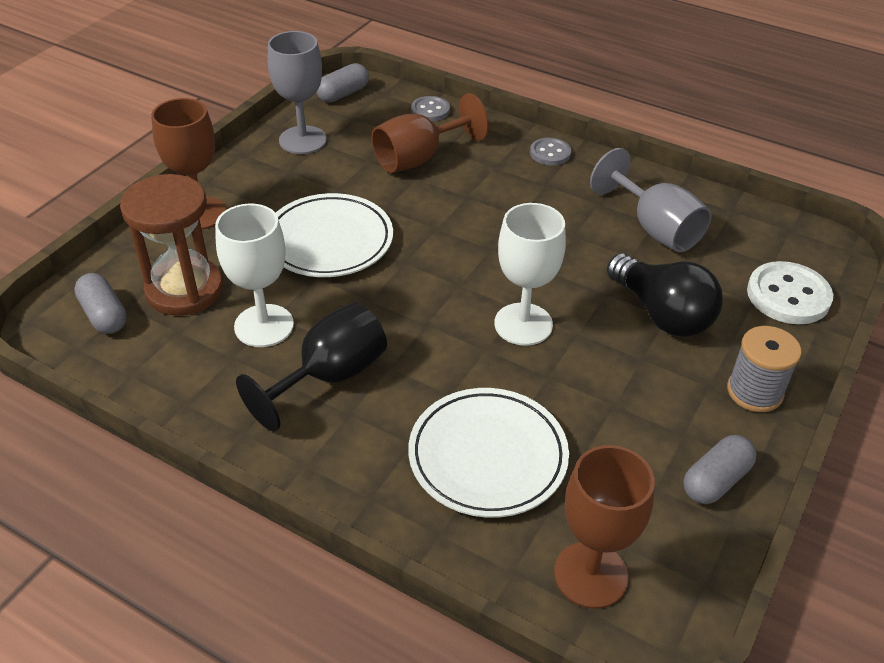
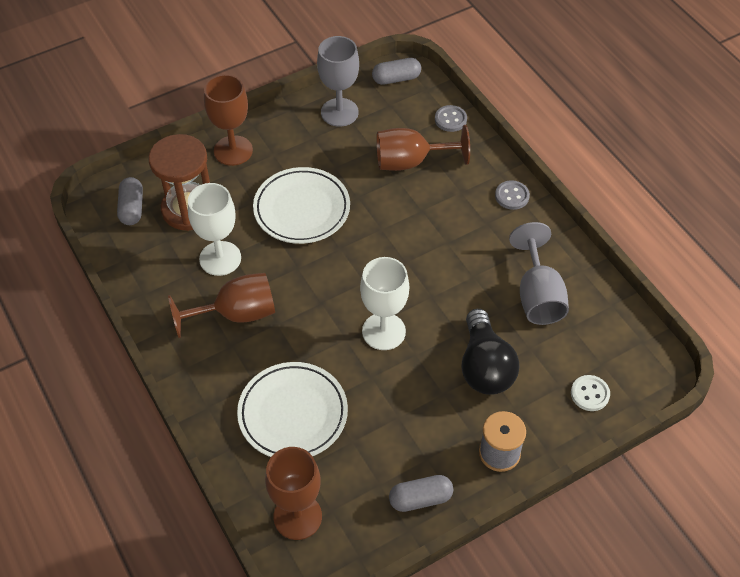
camera: 30 degrees right, 10 degrees up
(329, 377) = (236, 314): black goblet -> brown goblet
(788, 295) = (590, 394): white button -> white button, size x0.59

